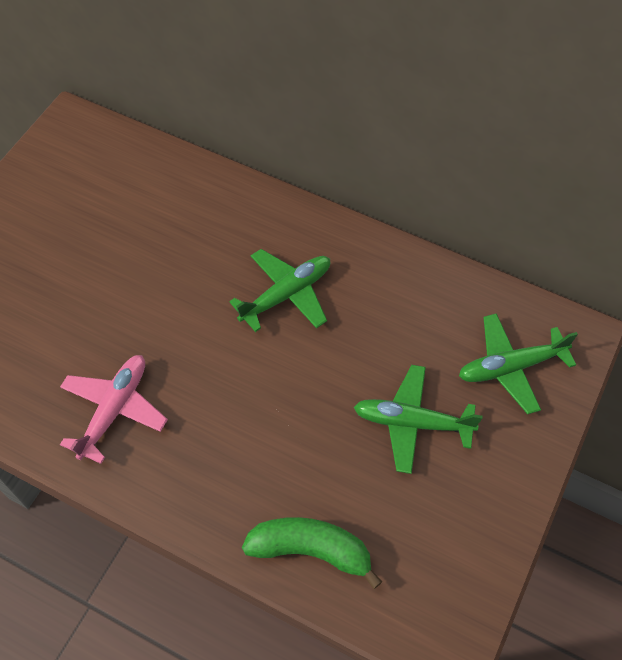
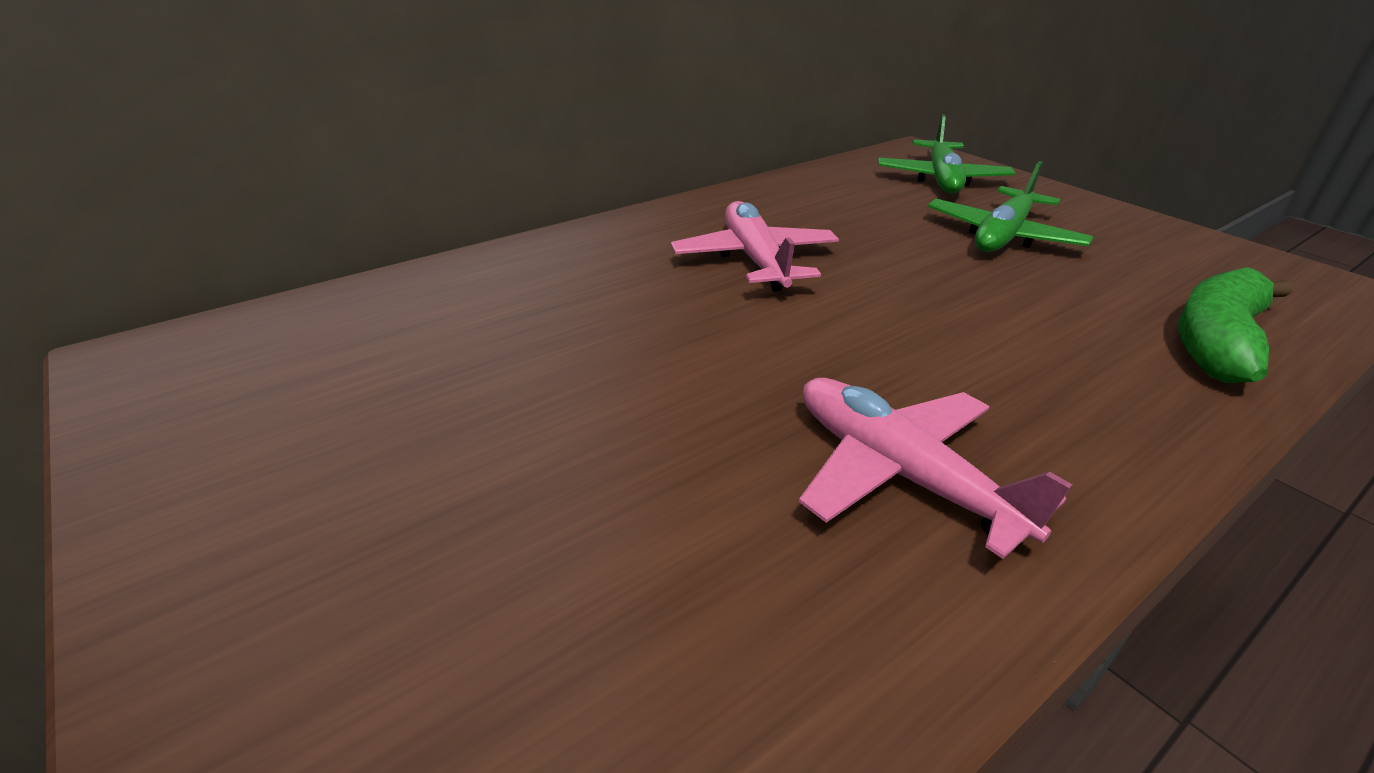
camera: 65 degrees left, 25 degrees down
(287, 294) = (755, 259): green plane -> pink plane

